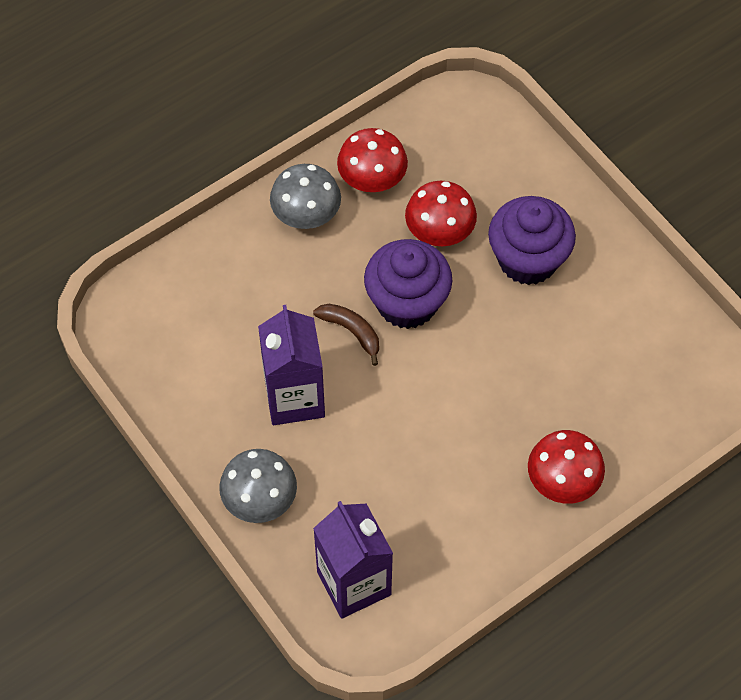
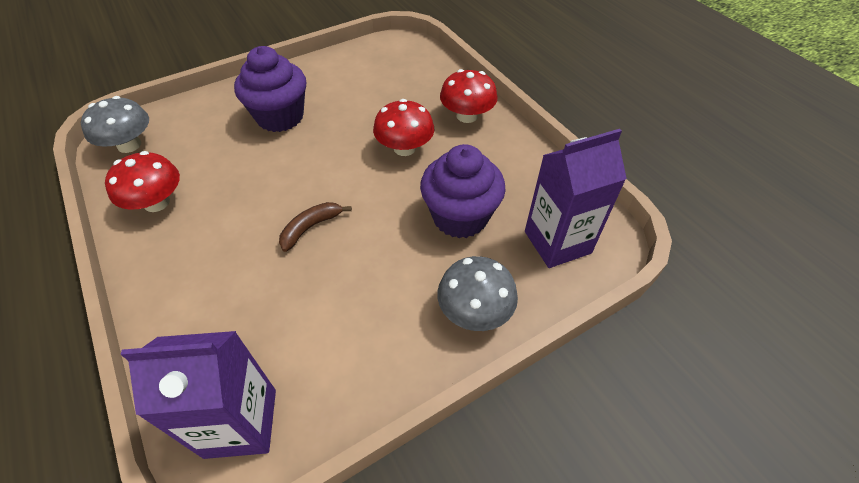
camera: 85 degrees left, 10 degrees down
(294, 398) = (369, 275): purple carton -> purple carton (241, 423)
(306, 213) = (169, 254): grey mushroom -> grey mushroom (129, 145)
(407, 303) = (294, 188): purple cupcake -> purple cupcake (460, 217)
(439, 230) = (232, 163): red mushroom -> red mushroom (404, 148)

